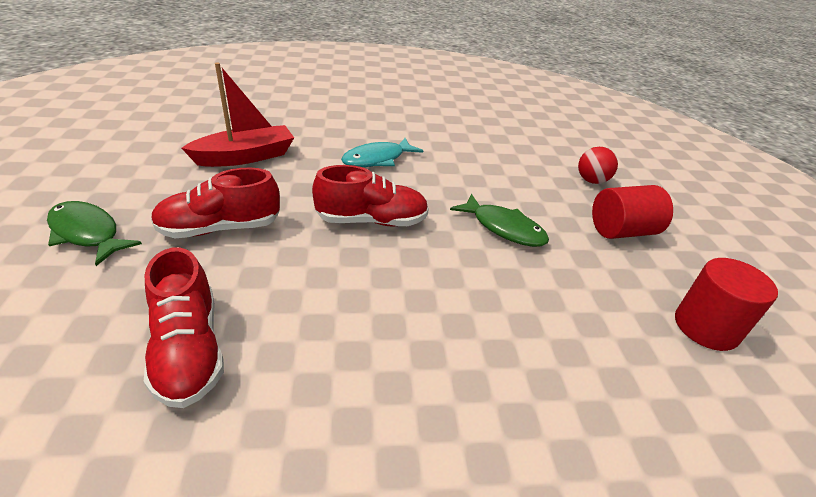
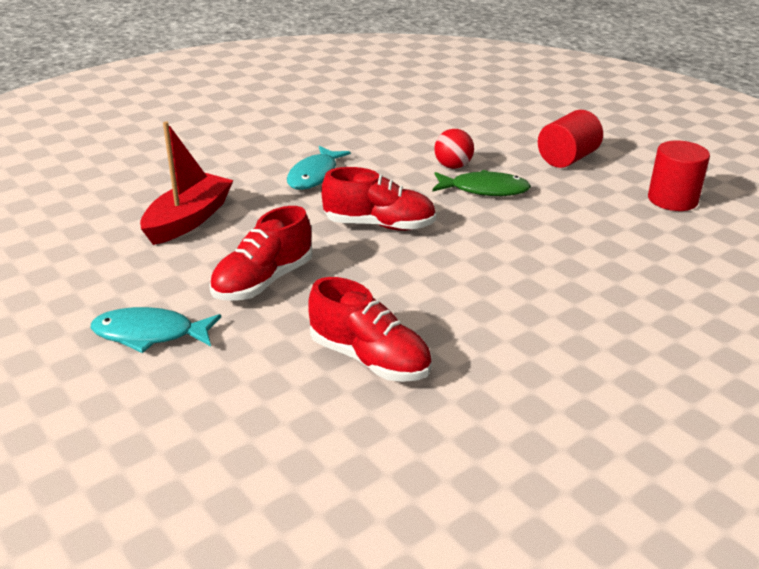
camera: 30 degrees left, 5 degrees down
(87, 233) = (150, 334): green fish -> turquoise fish
(371, 221) = (379, 225): red shoe -> red shoe turned 45 degrees clockwise
(591, 181) = (508, 128): red ball -> red ball (453, 166)

